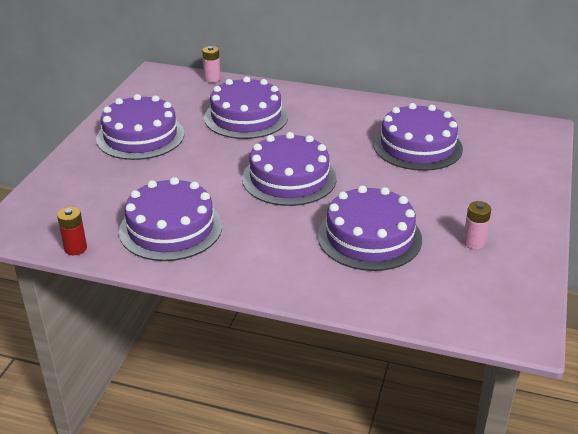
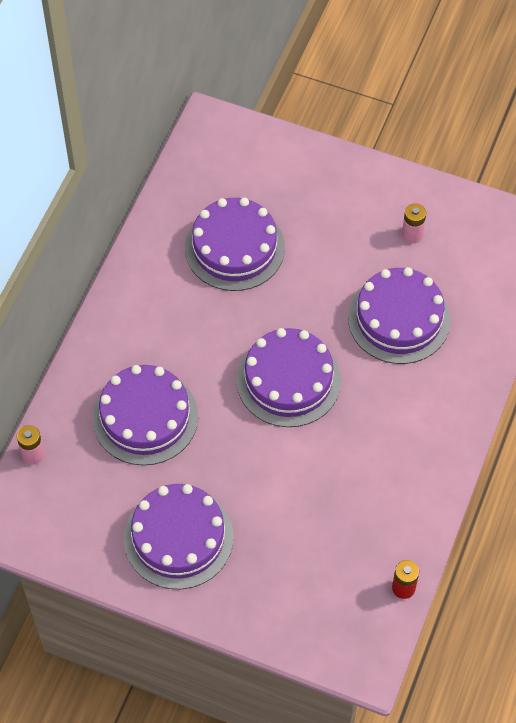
camera: 85 degrees left, 25 degrees up
(171, 228) = (373, 497): purple cake -> none

